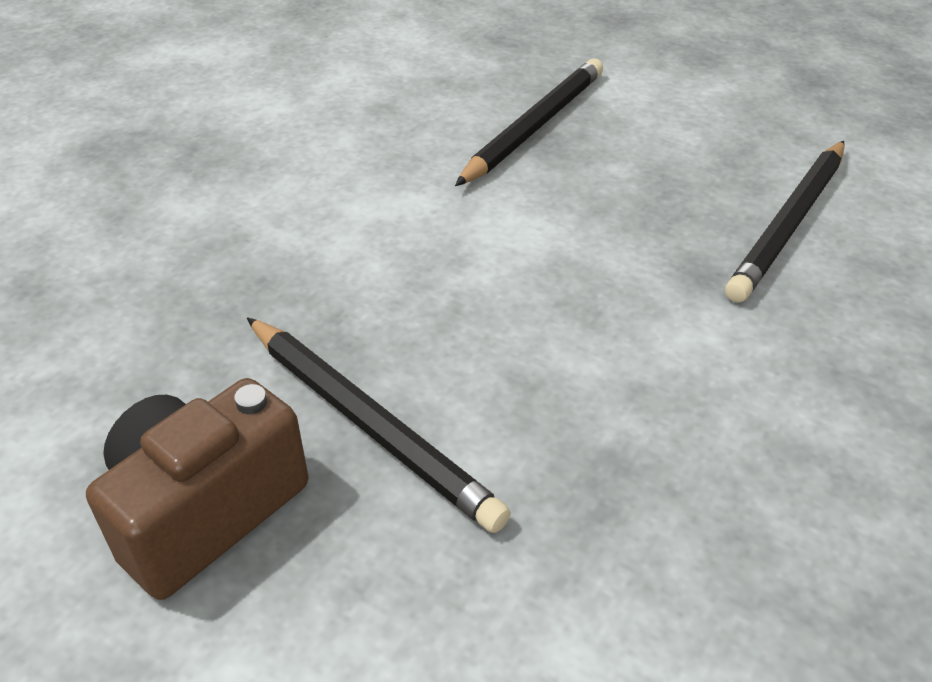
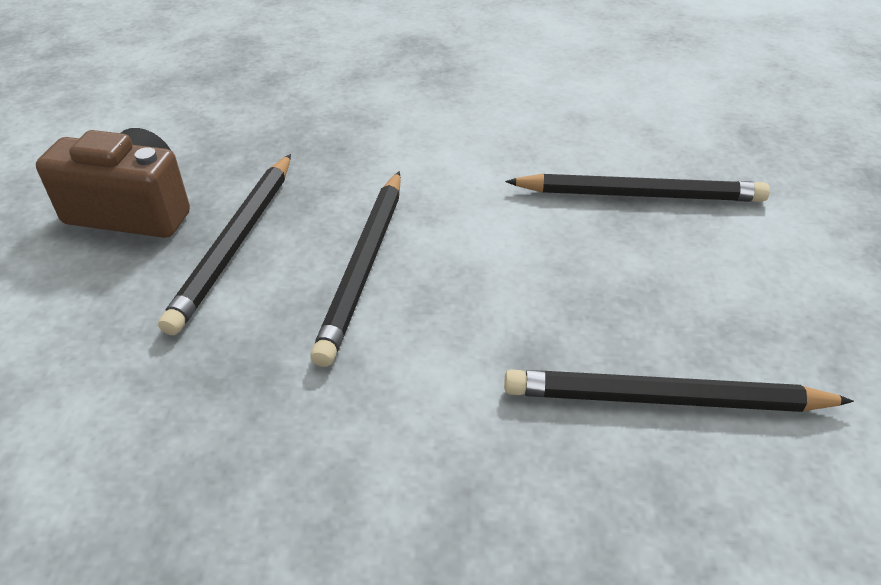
camera: 60 degrees right, 0 degrees up
(498, 332) = (364, 267): none -> black pencil

